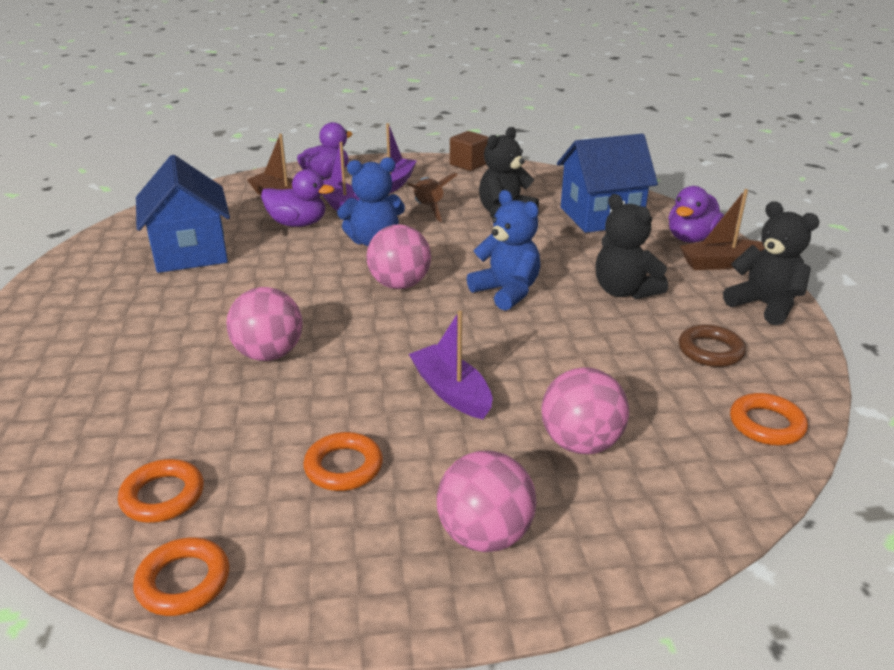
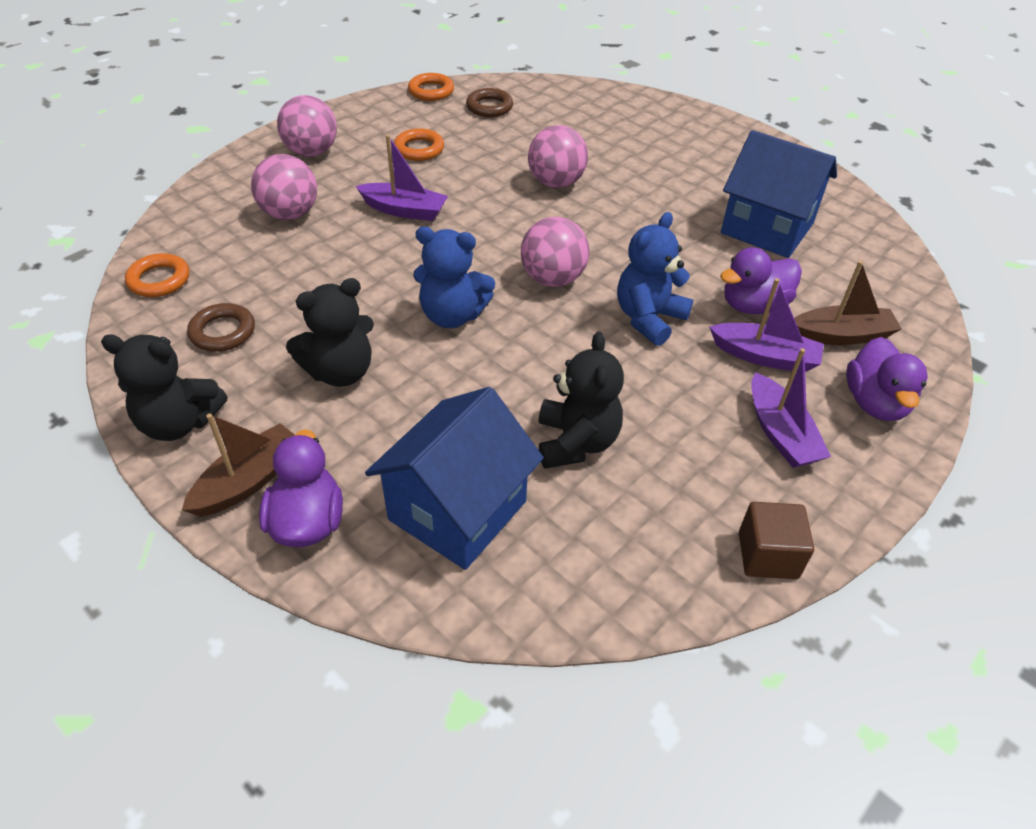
camera: 140 degrees right, 15 degrees up
(163, 496) = (489, 107): orange ring -> brown ring
(428, 209) = (672, 403): brown rocket -> none
(624, 291) = (340, 372): black teddy bear -> black teddy bear turned 135 degrees clockwise

